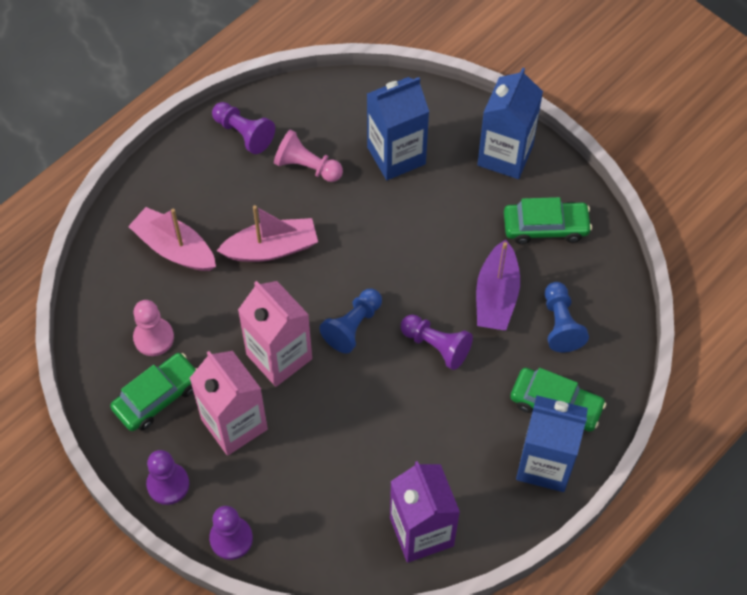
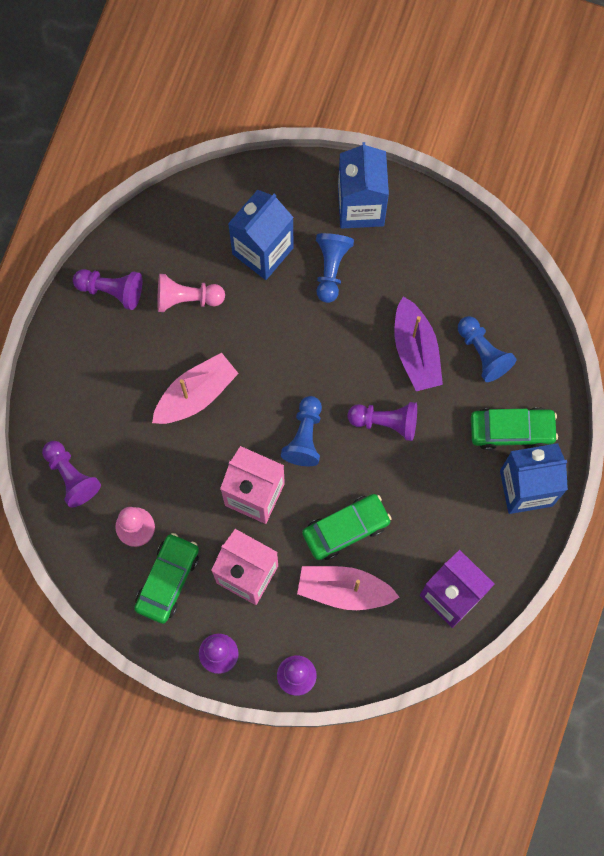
camera: 25 degrees left, 15 degrees up
(121, 270) = (71, 476): none -> purple pawn
(175, 248) = (108, 433): pink boat -> pink boat (344, 590)
(451, 195) = (331, 268): none -> blue pawn
(545, 227) = (428, 263): green car -> green car (346, 529)

